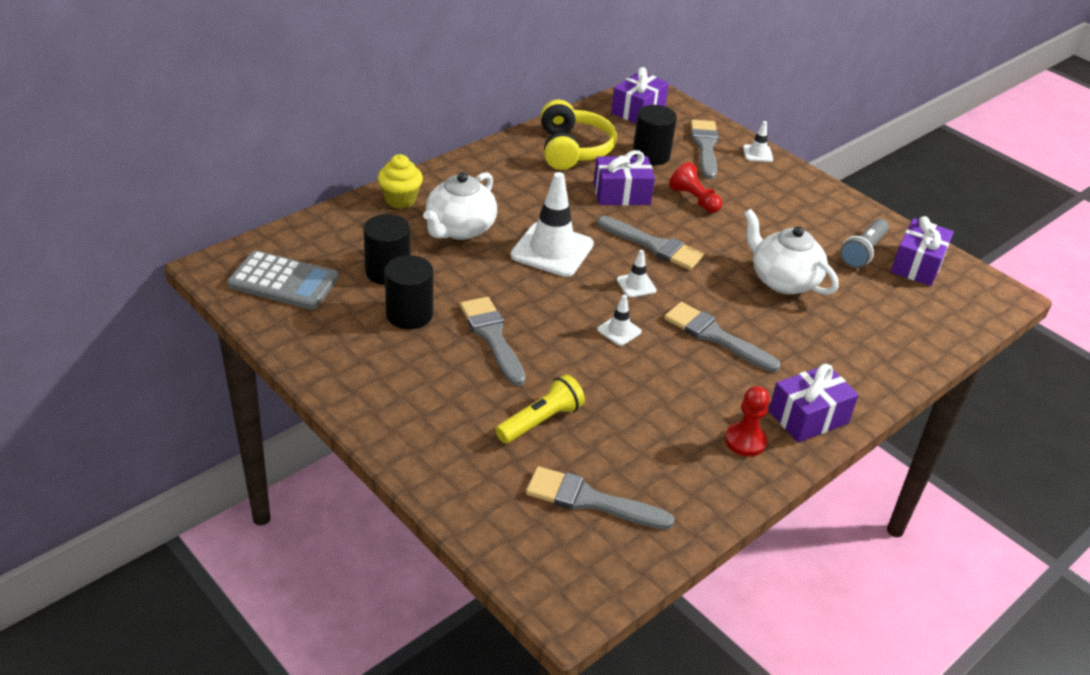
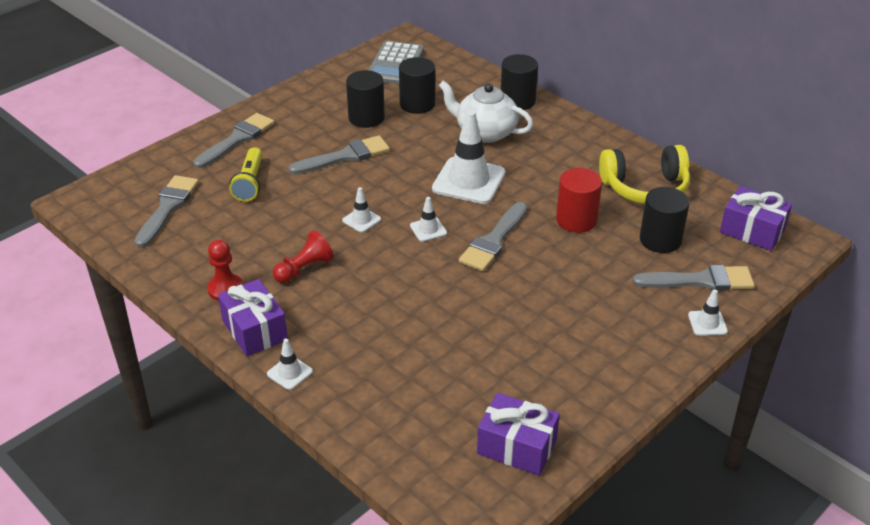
camera: 90 degrees right, 0 degrees up
(400, 200) = (517, 101): yellow cupcake -> black cylinder
(540, 421) = (250, 183): yellow flashlight -> yellow flashlight turned 45 degrees clockwise
(621, 194) = (576, 220): purple gift -> red cylinder
(694, 199) = (586, 269): red pawn -> red pawn (304, 269)
(715, 336) = (361, 277): grey brush -> grey brush (237, 140)
(783, 280) = (459, 328): white teapot -> none
(863, 252) = (530, 399): grey flashlight -> none
(864, 392) = (290, 373): none -> white traffic cone

